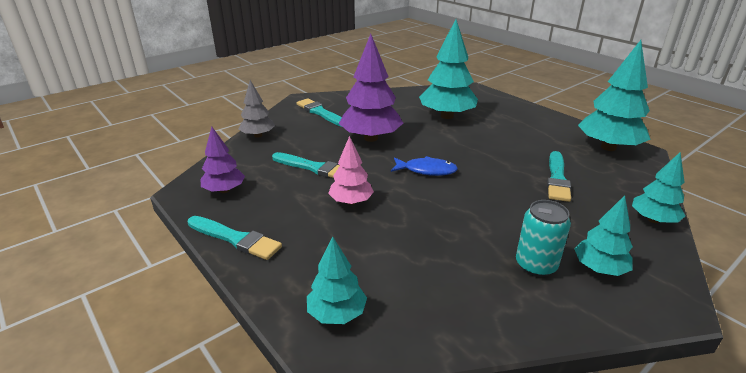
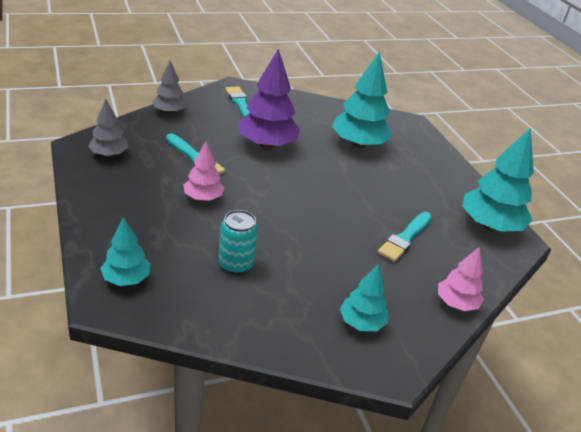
camera: 15 degrees right, 5 degrees up
(224, 190) = (109, 154): purple tree -> grey tree
(235, 239) = (92, 198): turquoise brush -> none
(426, 170) = (291, 191): blue fish -> none
(536, 265) = (310, 301): turquoise can -> turquoise can (235, 264)
(653, 220) = (456, 303): turquoise tree -> pink tree

